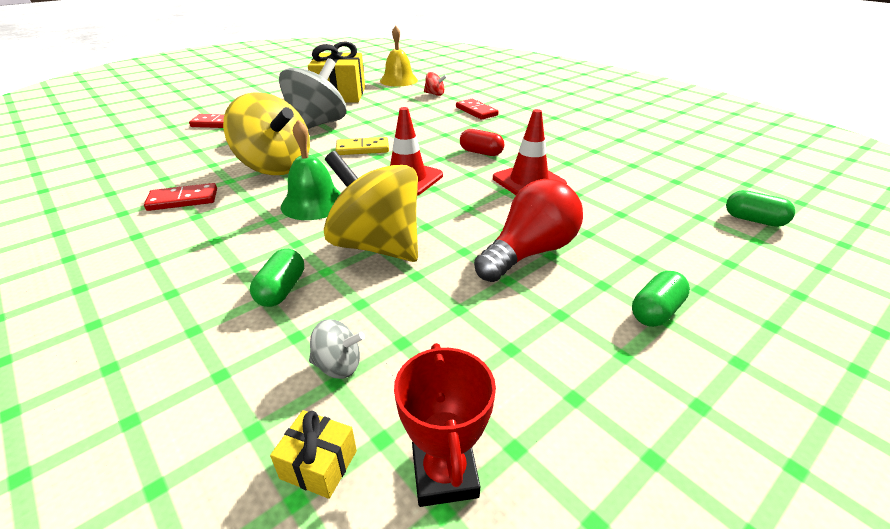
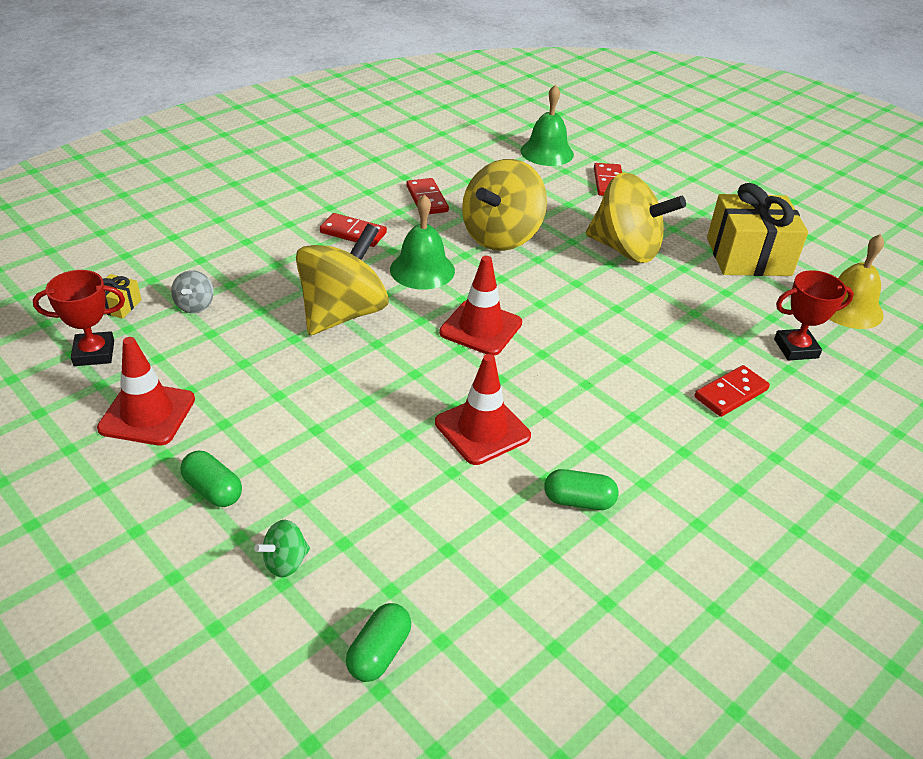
camera: 85 degrees right, 5 degrees up
(144, 142) = (547, 152): none -> green bell
(224, 243) = (353, 233): none -> red domino
(281, 290) = (284, 270): green capsule -> green capsule (578, 501)
(317, 125) = (626, 249): grey spinning top -> yellow spinning top
(362, 149) = (558, 290): yellow domino -> none
(435, 94) = (796, 348): red spinning top -> red trophy
(481, 153) = (566, 391): red capsule -> none
(529, 252) = (322, 413): red light bulb -> none
(563, 382) = (147, 414): none -> red traffic cone
(709, 262) = (285, 562): none -> green spinning top

